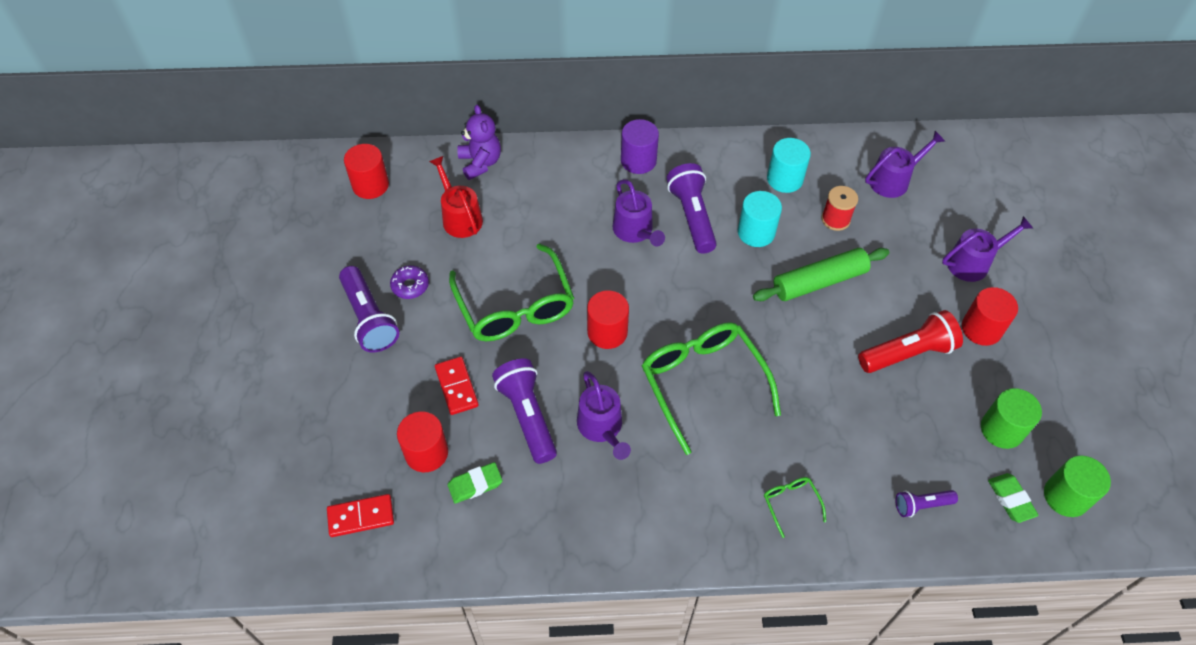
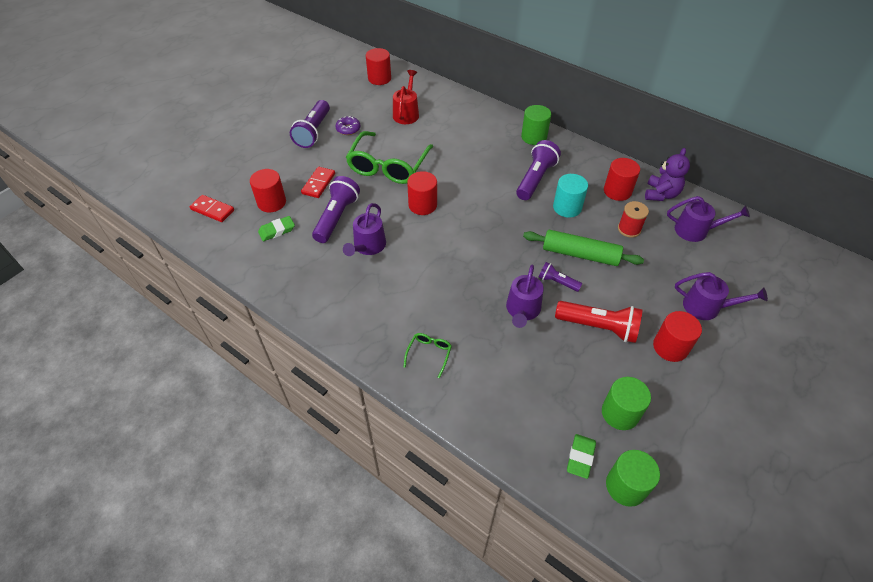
camera: 40 degrees right, 5 degrees down
(475, 484) = (277, 230): green eraser -> green eraser turned 45 degrees counterclockwise
(480, 163) = (444, 96): purple teddy bear -> purple teddy bear (661, 194)
(635, 231) = (493, 168): purple watering can -> purple watering can (522, 310)
(638, 160) = (534, 137): purple cylinder -> green cylinder
(702, 382) = (448, 260): green glasses -> none
(784, 179) = (617, 191): turquoise cylinder -> red cylinder
(921, 505) = (512, 414): purple flashlight -> purple flashlight (557, 282)

